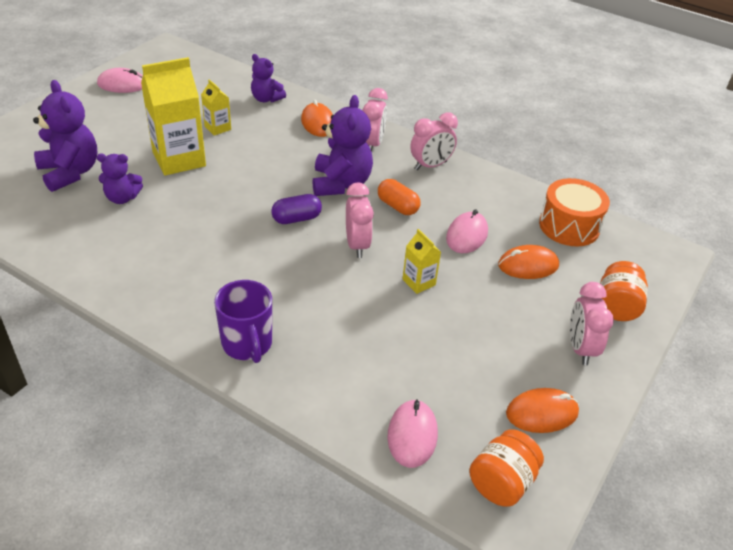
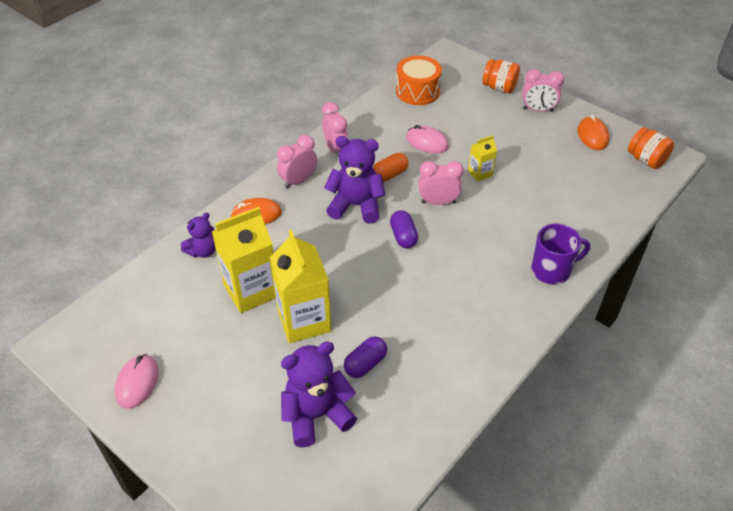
camera: 80 degrees left, 5 degrees up
(122, 198) = (365, 364): purple teddy bear -> purple capsule
(217, 128) = (251, 290): yellow carton -> yellow carton, size x2.04
(372, 144) = (298, 181): pink clock -> pink clock turned 60 degrees counterclockwise
(412, 435) = (619, 192): pink mouse -> none
(528, 265) = (460, 118): orange mouse -> none

